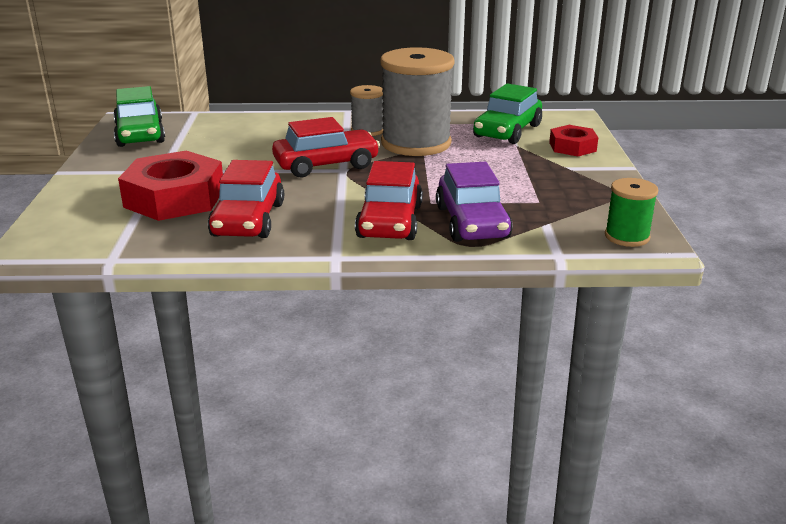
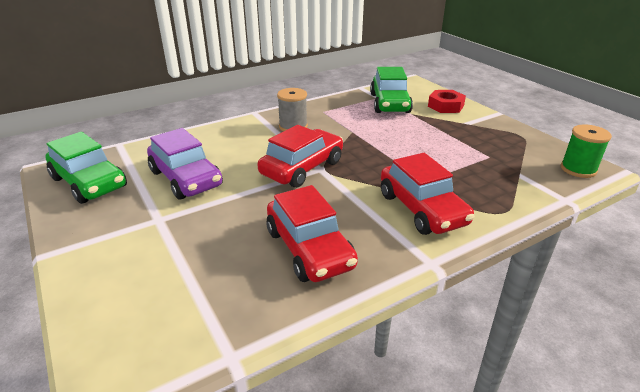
camera: 30 degrees left, 5 degrees up
(174, 198) = (209, 247): red nut -> none
(416, 143) = (343, 129): grey spool -> none
(472, 222) = (476, 190): purple car -> purple car (186, 178)

